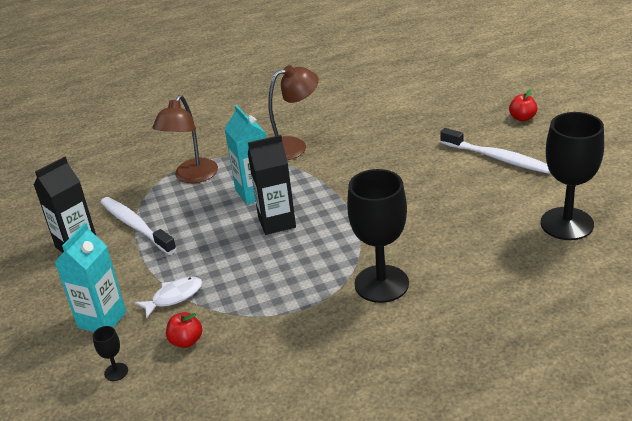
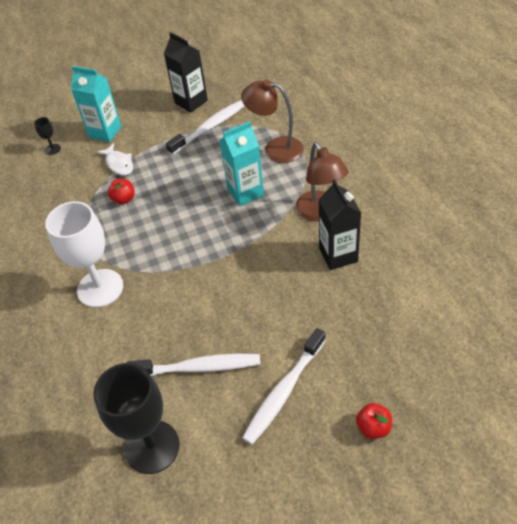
camera: 90 degrees right, 15 degrees up
(186, 341) = (70, 178): red apple -> red apple (124, 199)
(277, 222) = (199, 212): black carton -> black carton (338, 255)
(381, 284) = (100, 288): black goblet -> white goblet
(479, 205) = (198, 367): none -> white toothbrush

